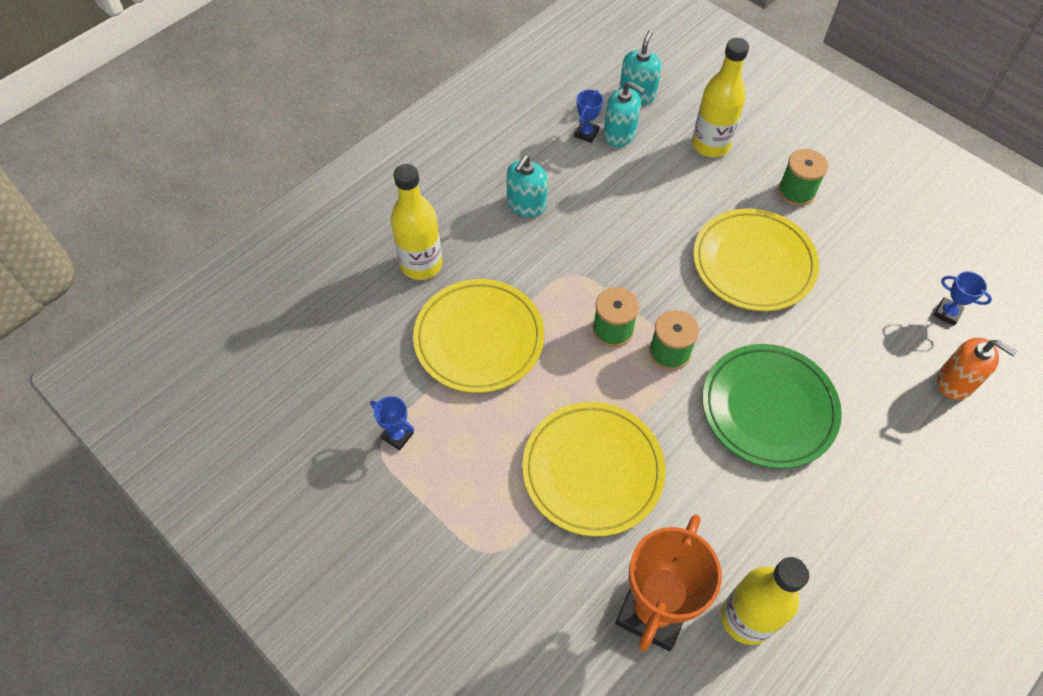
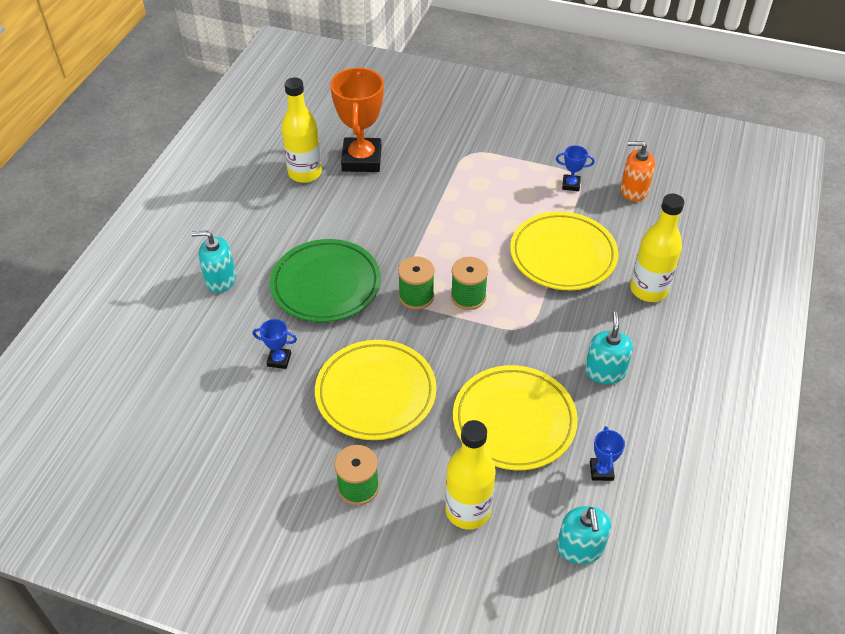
camera: 155 degrees right, 10 degrees down
(592, 470) = (433, 209): yellow plate -> yellow plate (514, 421)
(619, 134) = (568, 484): turquoise soap dispenser -> turquoise soap dispenser (220, 279)
(947, 313) = (189, 412): blue trophy -> blue trophy (279, 360)
(955, 381) = (179, 355): orange soap dispenser -> orange soap dispenser (633, 190)

